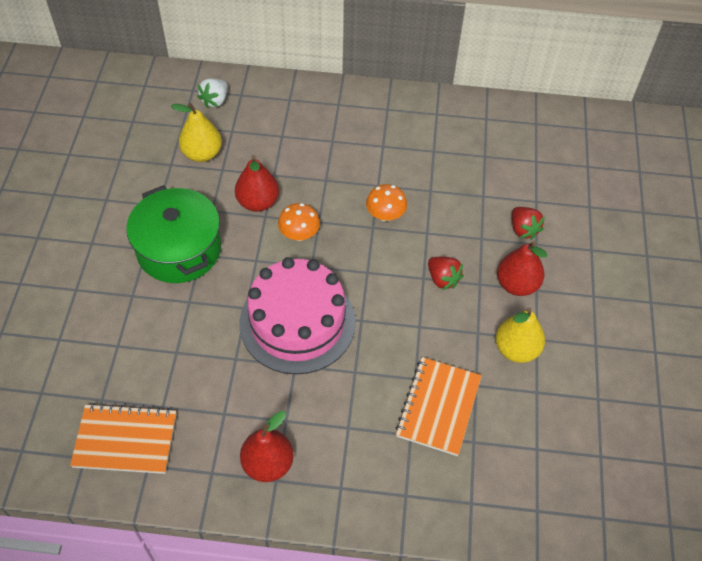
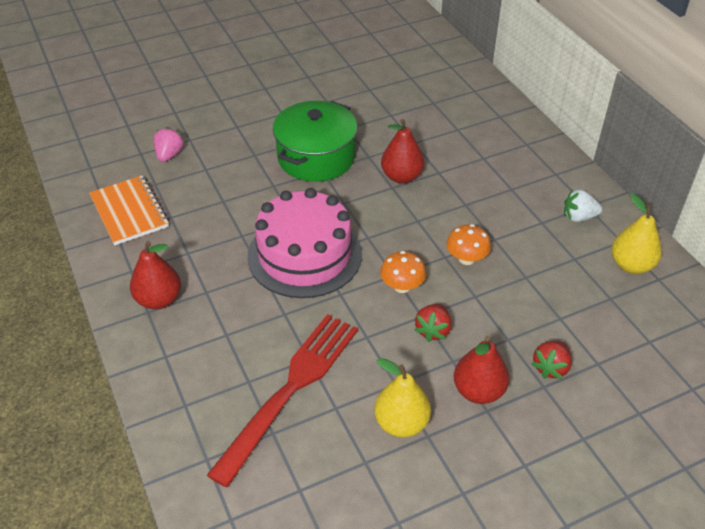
camera: 60 degrees right, 10 degrees down
(67, 368) = (169, 155): none -> pink strawberry
(202, 154) = (418, 125): yellow pear -> yellow pear (631, 265)
(215, 101) = (477, 106): white strawberry -> white strawberry (578, 217)
(299, 234) = (393, 215): orange mushroom -> orange mushroom (402, 286)
(438, 407) = (291, 389): orange notebook -> red fork

